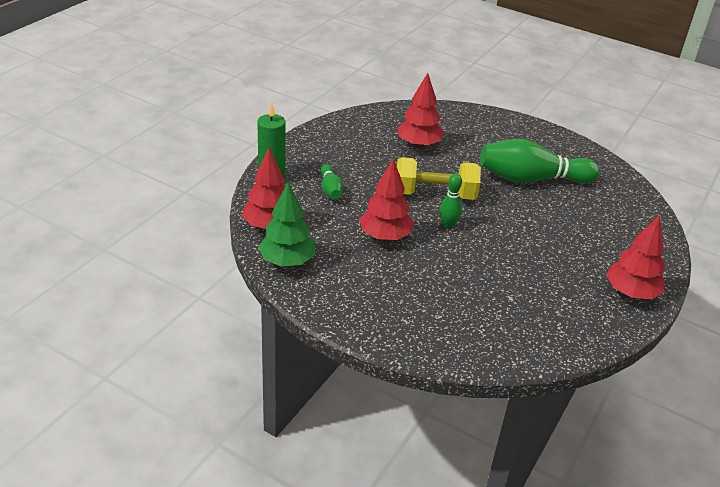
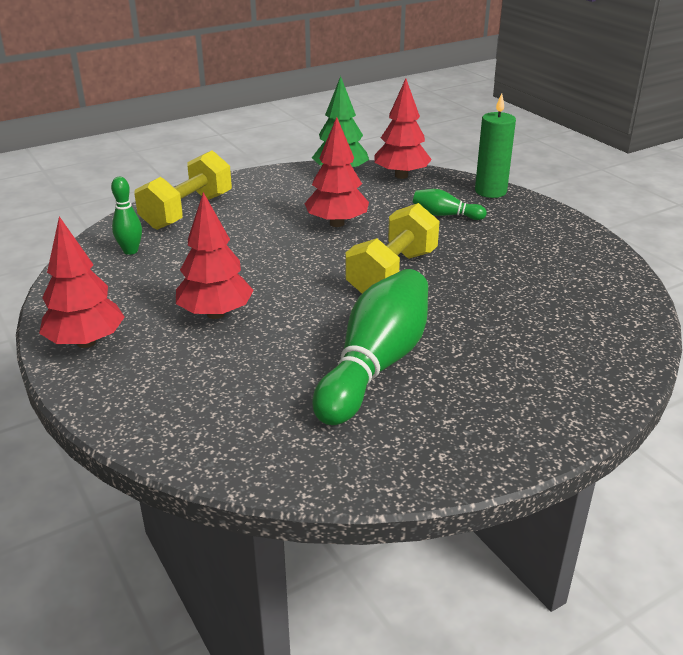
camera: 120 degrees right, 5 degrees down
(418, 144) = (522, 297): red tree -> red tree (215, 314)
(432, 327) = (187, 211): none -> yellow dumbbell
(448, 225) = (324, 263): green bowling pin -> green bowling pin (130, 251)

